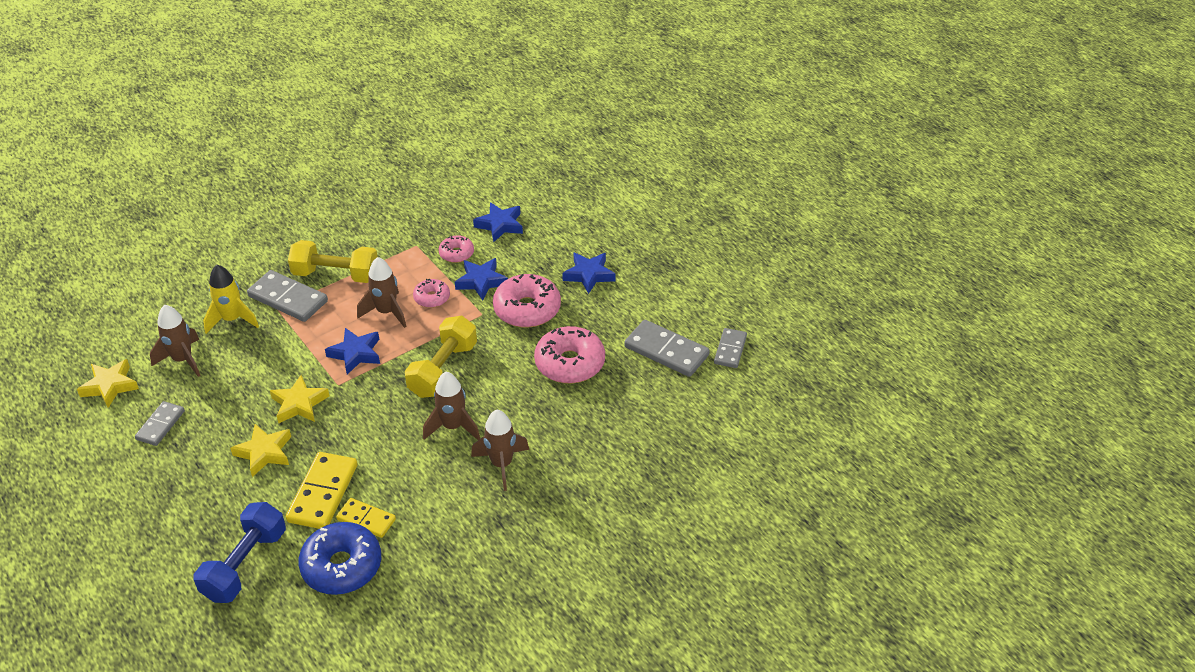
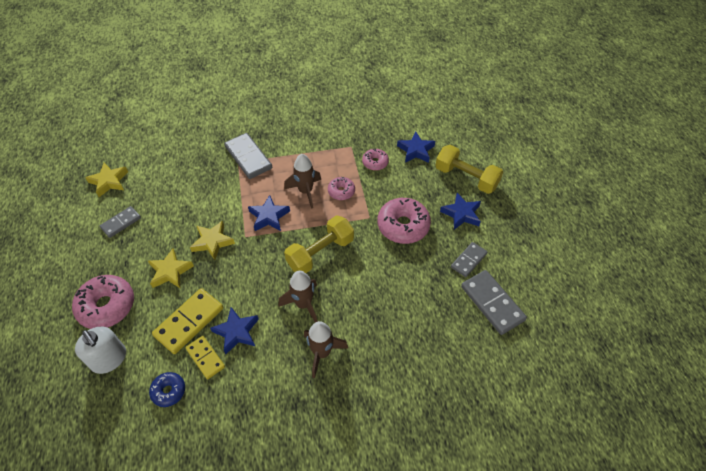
camera: 25 degrees right, 10 degrees up
(183, 360) = (161, 179): brown rocket -> none
(232, 320) = (206, 160): yellow rocket -> none
(245, 564) = (109, 359): blue dumbbell -> white soap dispenser
(336, 275) = (288, 150): yellow dumbbell -> yellow dumbbell (466, 178)
(342, 566) = (168, 391): blue donut -> blue donut, size x0.55
(481, 281) = (381, 191): blue star -> blue star (236, 332)
(570, 363) = (413, 284): pink donut -> pink donut (107, 306)
(730, 350) = (544, 322): grey domino -> grey domino (468, 260)

